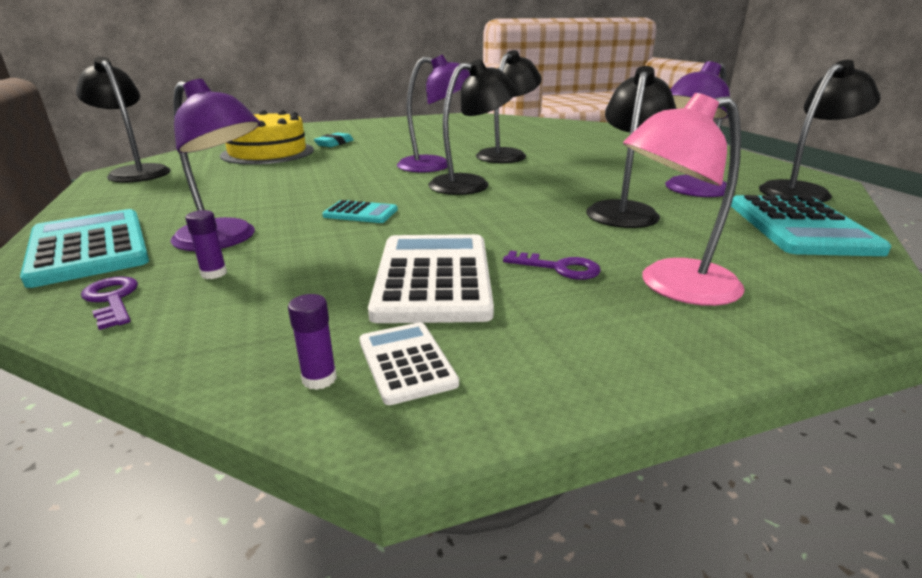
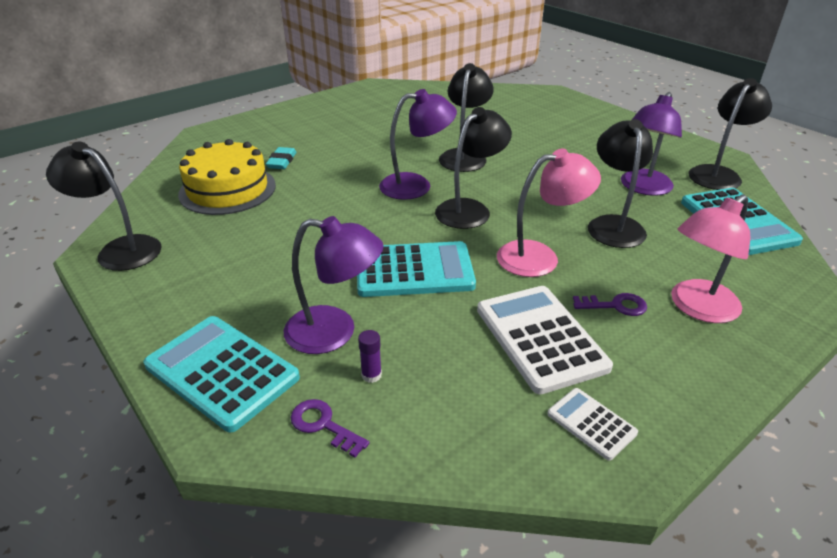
camera: 20 degrees left, 10 degrees up
(319, 379) = (552, 453): purple glue stick -> none
(360, 213) = (414, 270): turquoise calculator -> turquoise calculator, size x1.97
(507, 221) = (540, 257): none -> pink lamp

